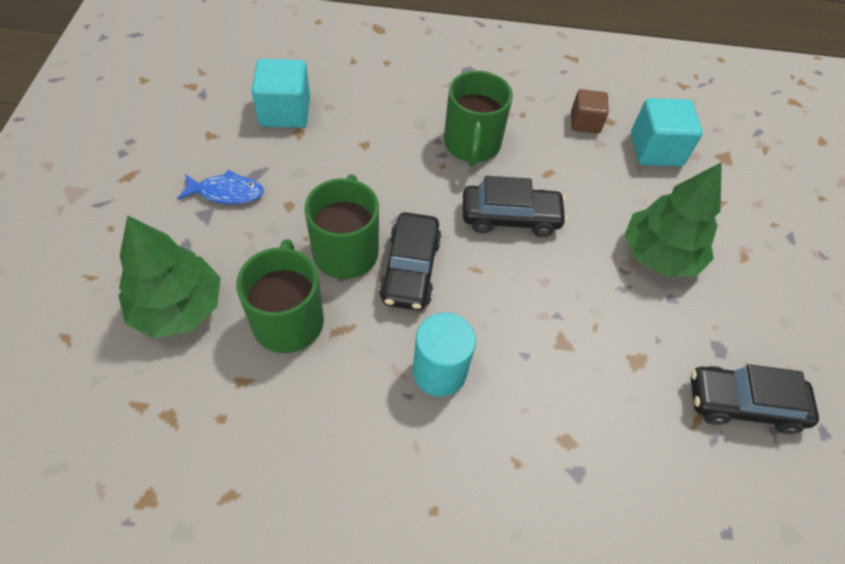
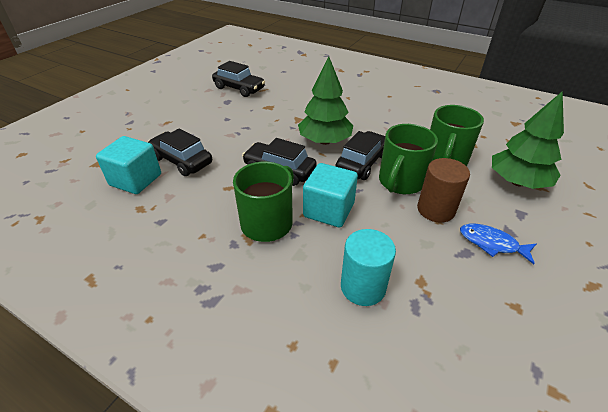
camera: 150 degrees left, 15 degrees down
(285, 112) = (433, 310): turquoise cube -> turquoise cube (329, 210)
(293, 219) = (436, 210): none -> brown cylinder
(439, 371) = (367, 125): turquoise cylinder -> turquoise cylinder (363, 287)
(585, 122) = (160, 213): brown cube -> none
(640, 192) = (181, 160): none -> black car
(659, 255) = (210, 133): green tree -> green tree (325, 141)

